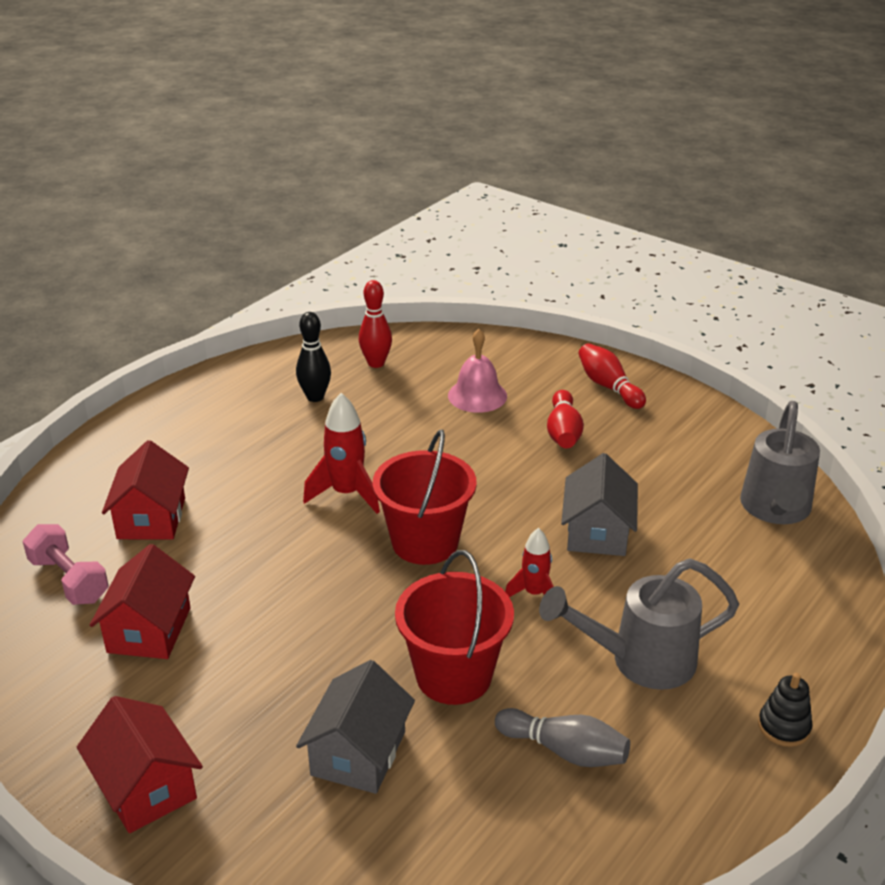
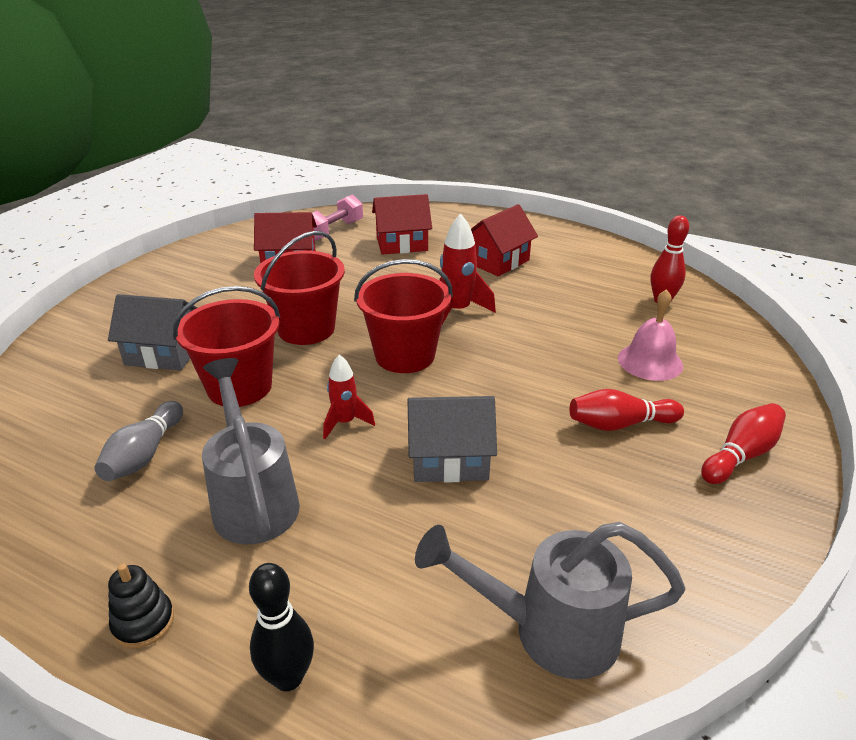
camera: 80 degrees right, 0 degrees up
(146, 787) = (153, 284): red house -> red house (498, 261)
(315, 397) = (586, 280): black bowling pin -> black bowling pin (288, 677)
(343, 617) = (306, 329): none -> red bucket

